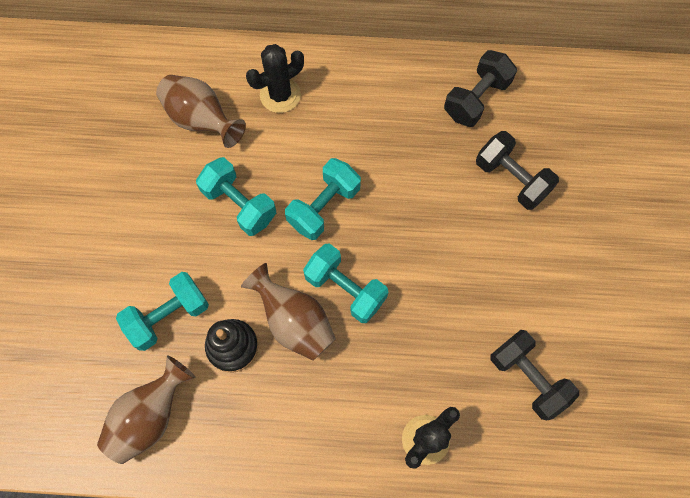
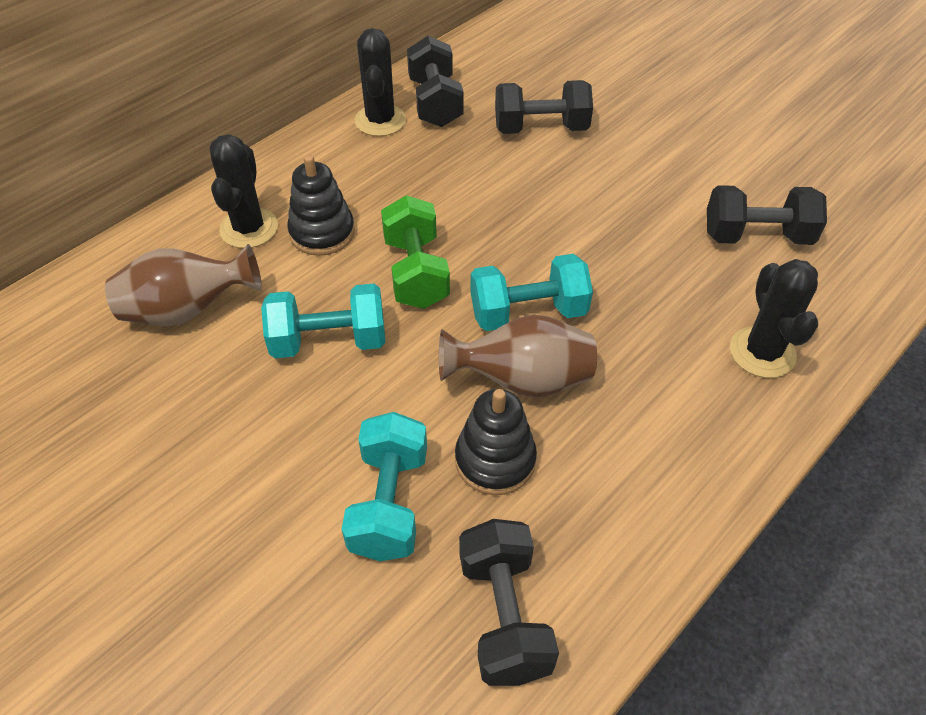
camera: 50 degrees left, 20 degrees down
(150, 416) = (504, 615): brown vase -> black dumbbell
(310, 134) = (322, 233): none -> black stacking toy
(324, 206) = (416, 272): turquoise dumbbell -> green dumbbell
(429, 83) = (380, 120): none -> black cactus

